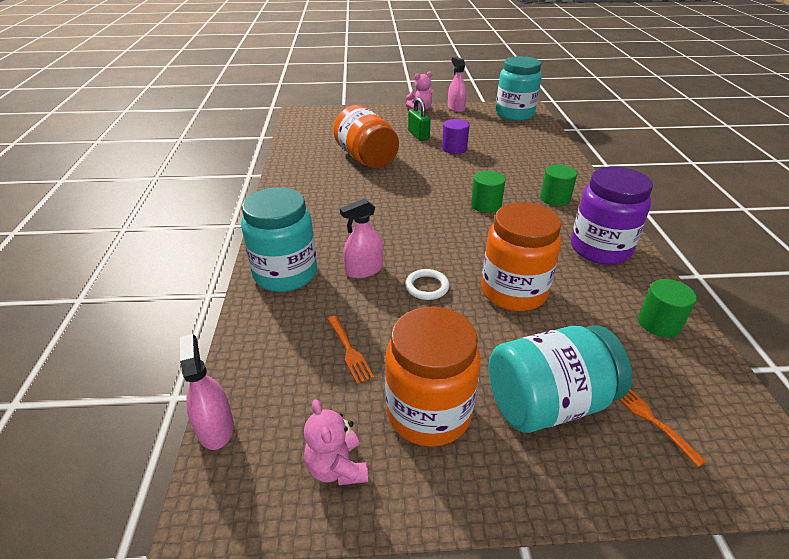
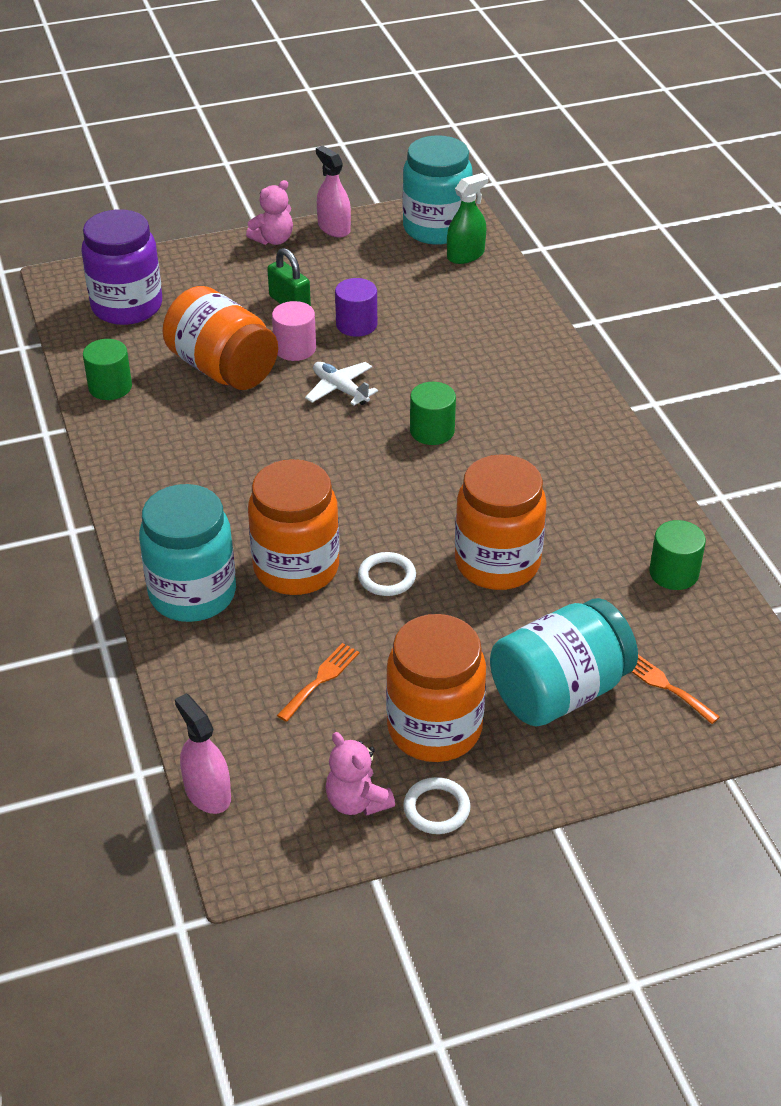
camera: 15 degrees left, 5 degrees up
(349, 351) = (321, 679): orange fork -> orange fork turned 105 degrees counterclockwise
(364, 270) = (296, 568): pink spray bottle -> orange jar
(408, 494) = (436, 809): none -> white ring
(413, 154) = (295, 348): none -> pink cylinder
(433, 177) = (340, 389): none -> white plane
(529, 126) = (465, 255): none -> green spray bottle
(555, 198) = (527, 402): green cylinder -> green cylinder (110, 387)
(600, 249) = (597, 478): purple jar -> purple jar (127, 306)

